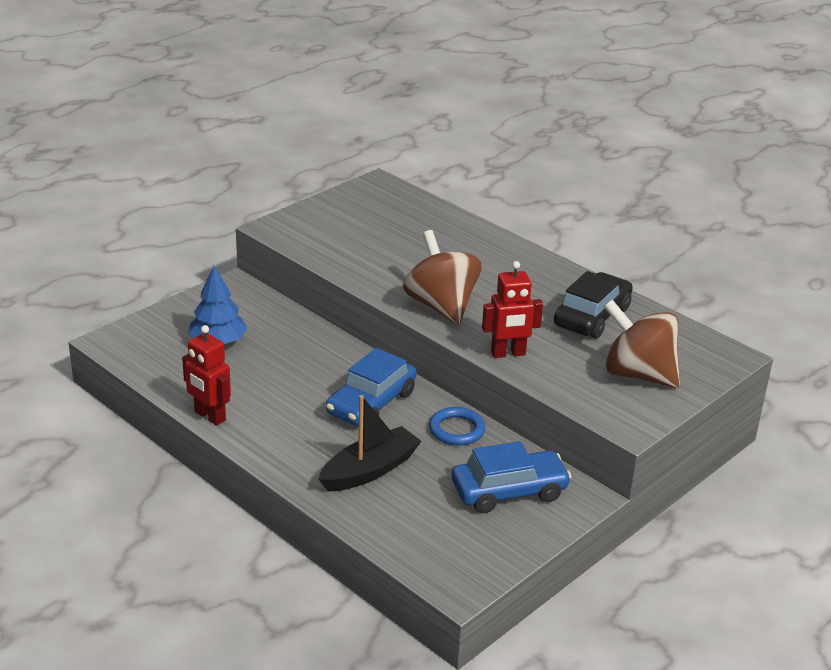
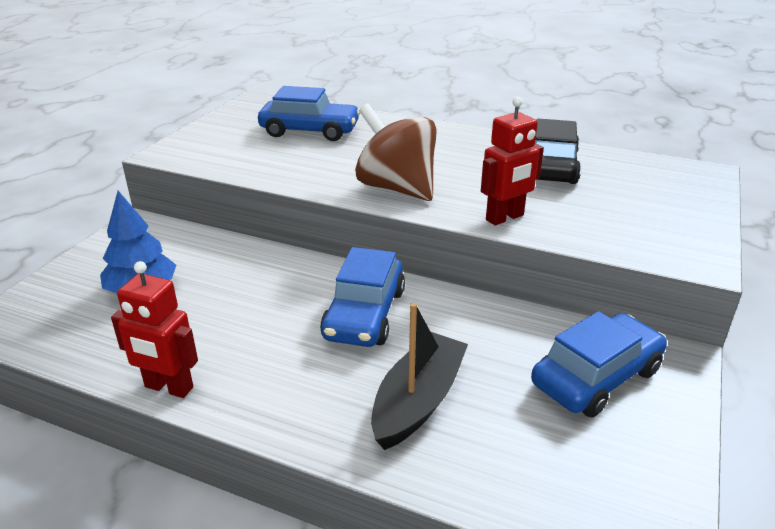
camera: 20 degrees left, 0 degrees up
(406, 230) = (310, 131): none -> blue car
(456, 430) = (480, 319): blue ring -> none
(638, 374) = (648, 207): brown spinning top -> none

